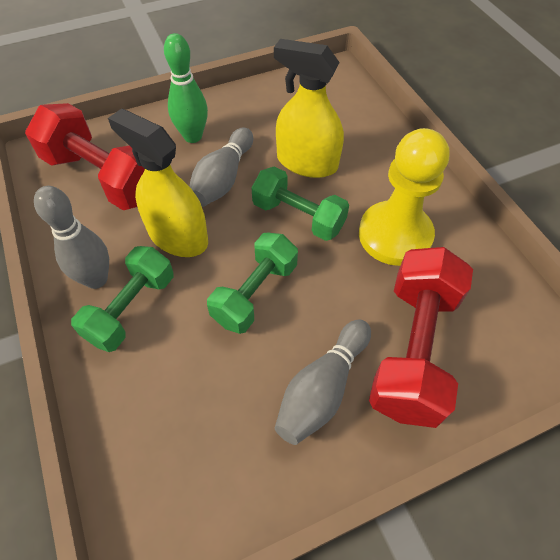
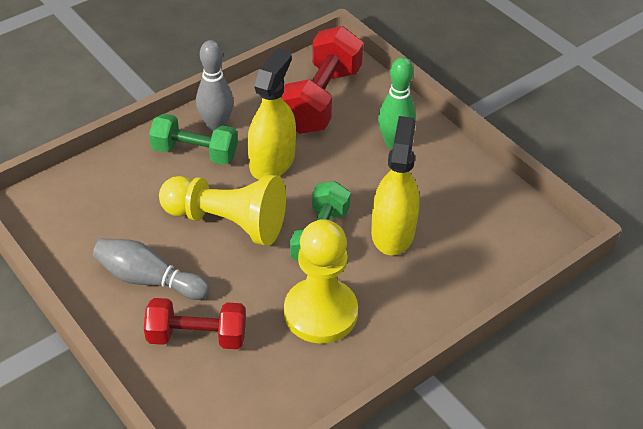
camera: 75 degrees right, 10 degrees down
(223, 179) = (347, 175): grey bowling pin -> none
(255, 293) = (227, 222): green dumbbell -> yellow pawn
(412, 349) = (197, 336): red dumbbell -> red dumbbell, size x0.67

